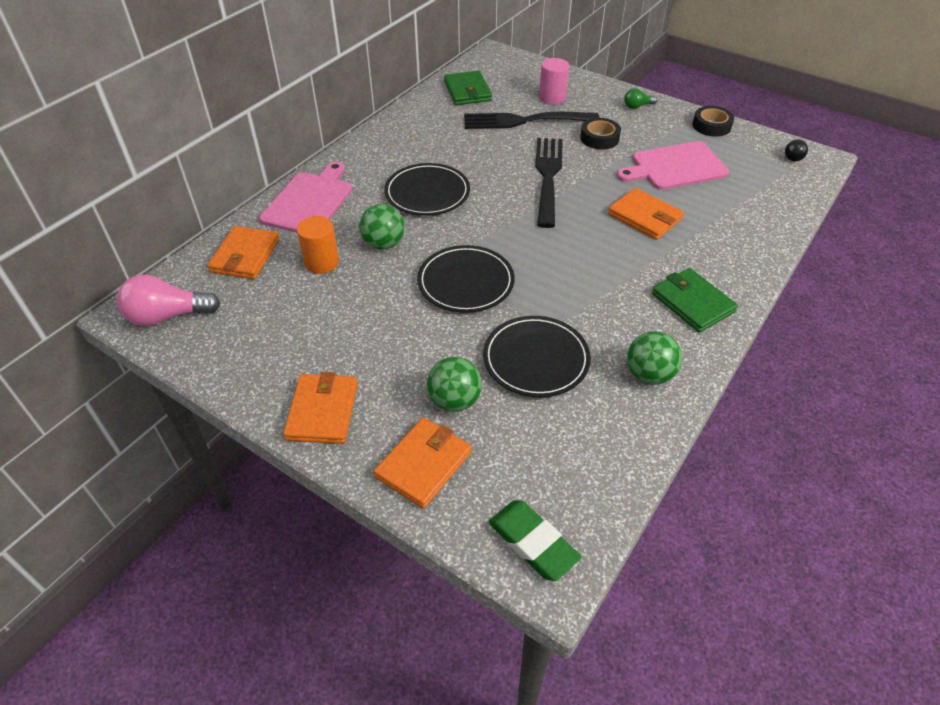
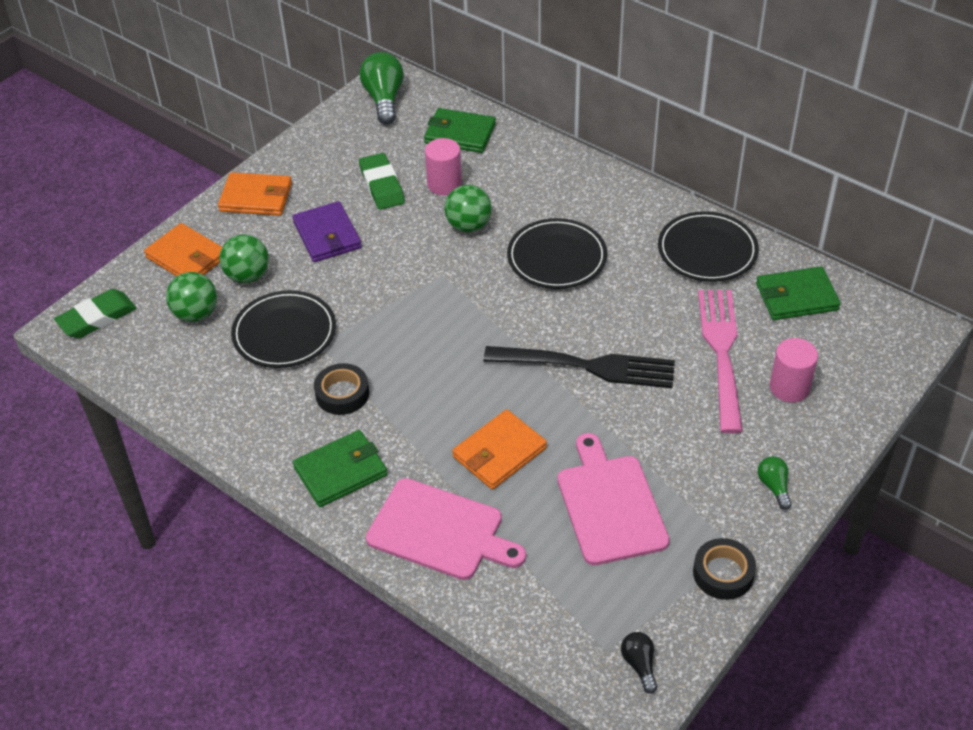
camera: 95 degrees right, 0 degrees up
(167, 316) = (384, 99): pink light bulb -> green light bulb
(245, 256) = (460, 134): orange wallet -> green wallet
(309, 201) = (545, 168): pink cutting board -> pink cutting board (440, 531)
(317, 306) = (382, 185): none -> green eraser
(322, 262) = (444, 184): orange cylinder -> pink cylinder
(391, 341) = (327, 235): none -> purple wallet
(466, 282) = (401, 286): black plate -> black plate (707, 251)
(524, 121) = (722, 352): black fork -> pink fork
(599, 138) = (681, 429): black tape -> black tape (342, 394)
(649, 374) = (246, 416): green ball -> green ball (196, 314)
(793, 156) = (639, 665): black light bulb -> black light bulb turned 45 degrees clockwise

